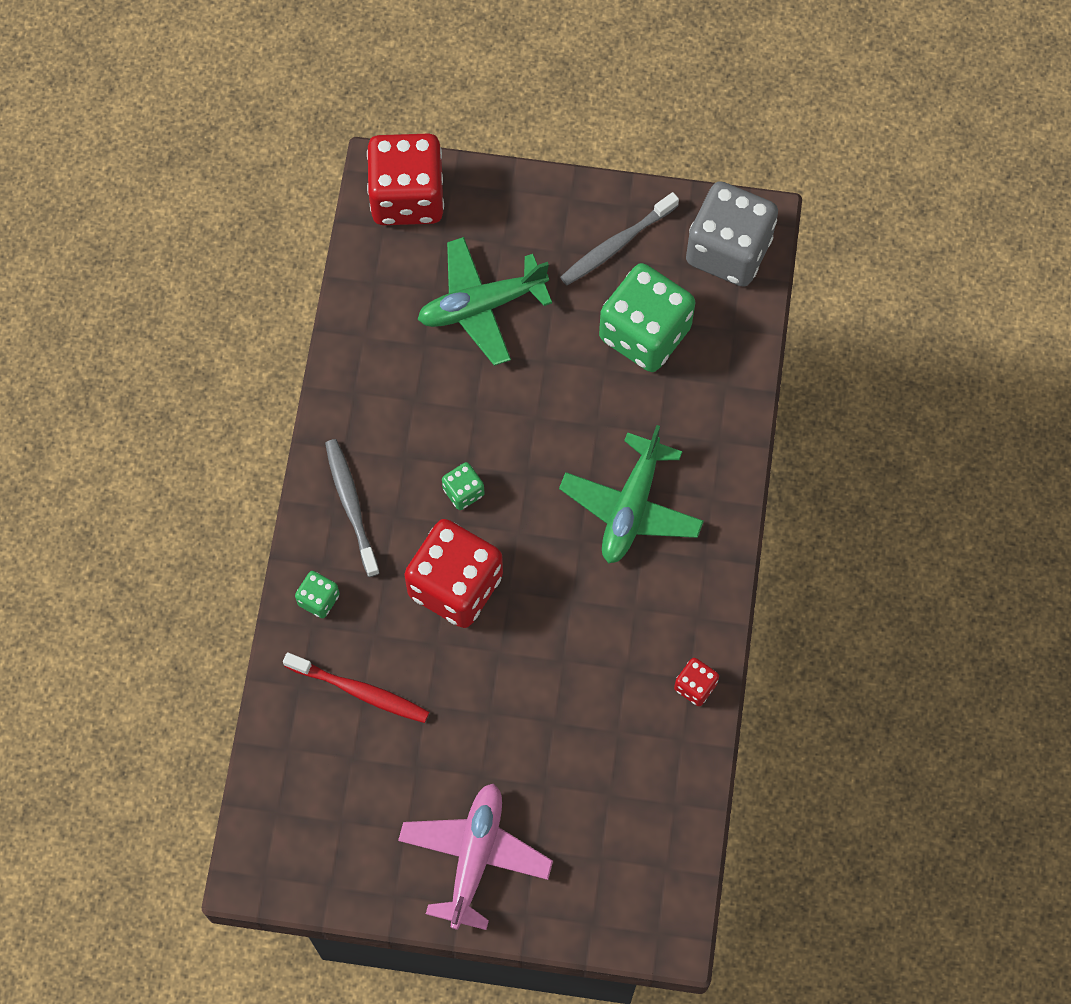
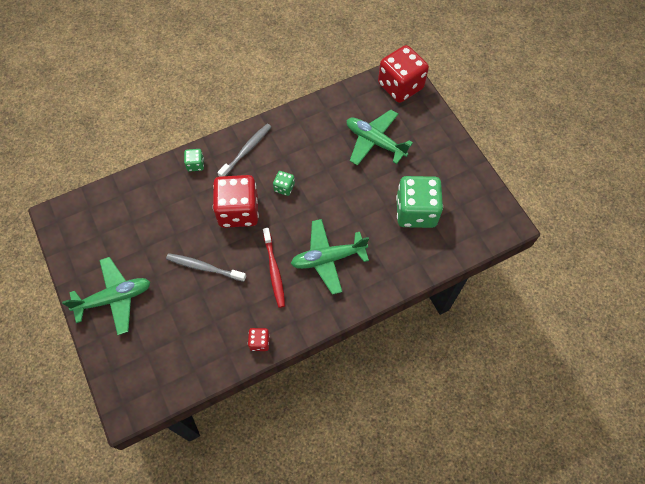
camera: 55 degrees right, 5 degrees down
(359, 691) = (164, 205): red toothbrush -> red toothbrush (274, 270)
(475, 856) = (114, 298): pink plane -> green plane
(617, 244) = (448, 175): grey toothbrush -> grey toothbrush (204, 267)
(728, 250) = (485, 220): grey dice -> none

